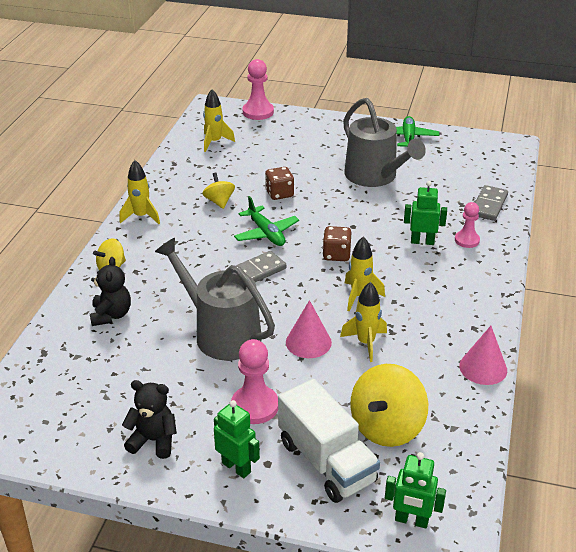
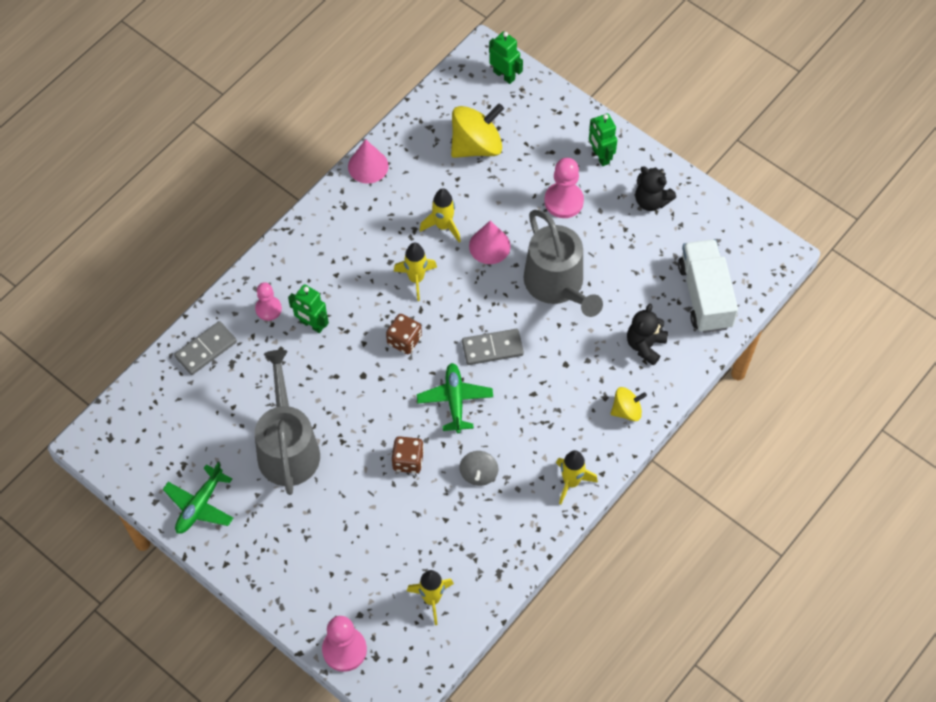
camera: 155 degrees left, 25 degrees up
(219, 202) = (478, 474): yellow spinning top -> grey spinning top
(326, 462) = (535, 136): white truck -> white truck (705, 296)

